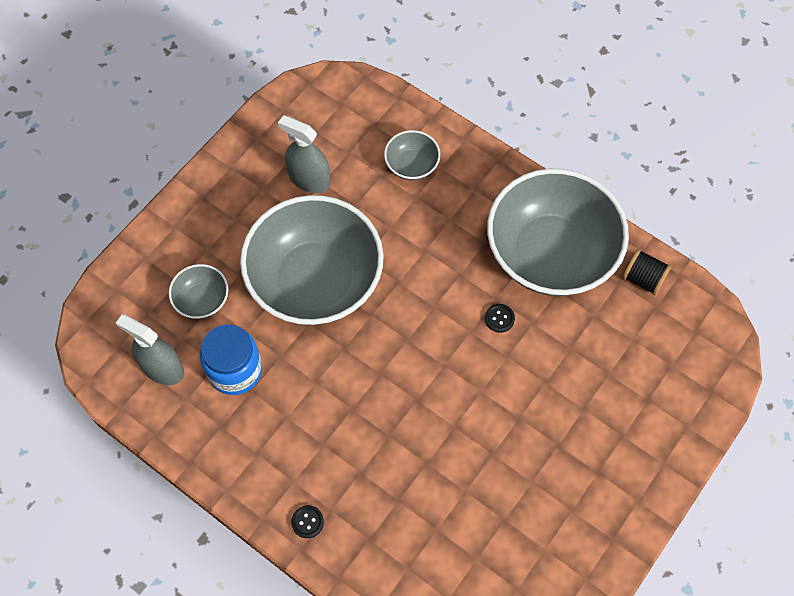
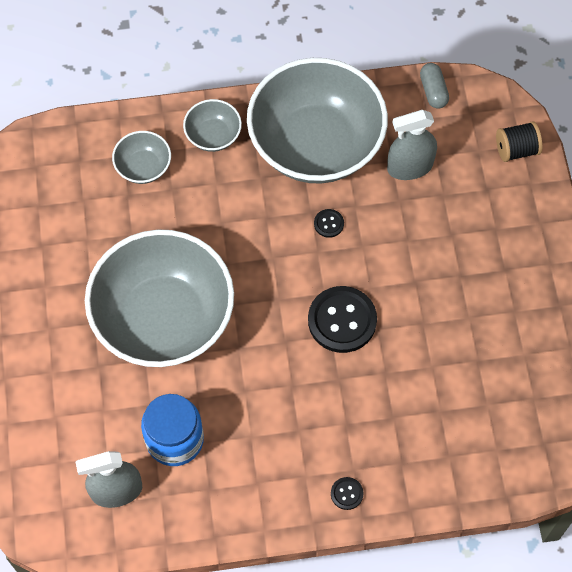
camera: 45 degrees left, 0 degrees up
(202, 300) = (90, 412): grey bowl -> grey bowl (213, 135)
(309, 179) = (74, 247): grey spray bottle -> grey spray bottle (410, 167)
(435, 396) = (342, 320): none -> black button
(643, 279) = (398, 106): black spool -> black spool (516, 150)
(682, 291) = (433, 91): none -> grey capsule

